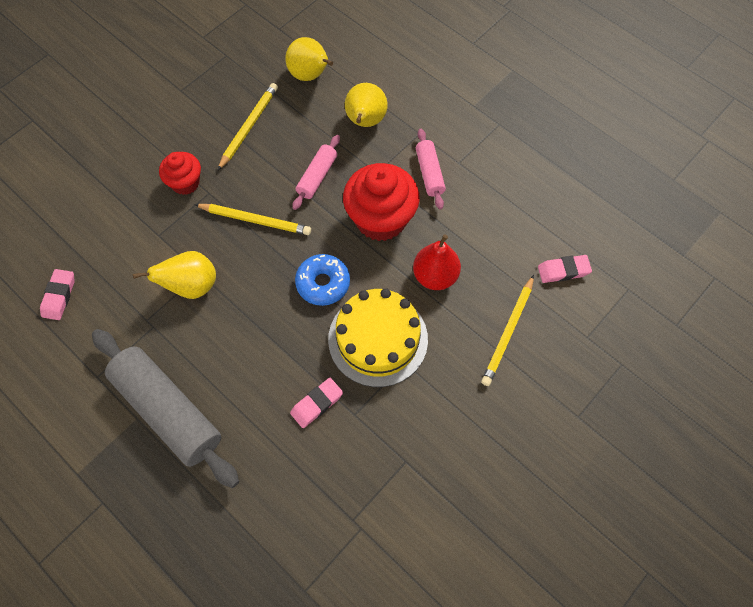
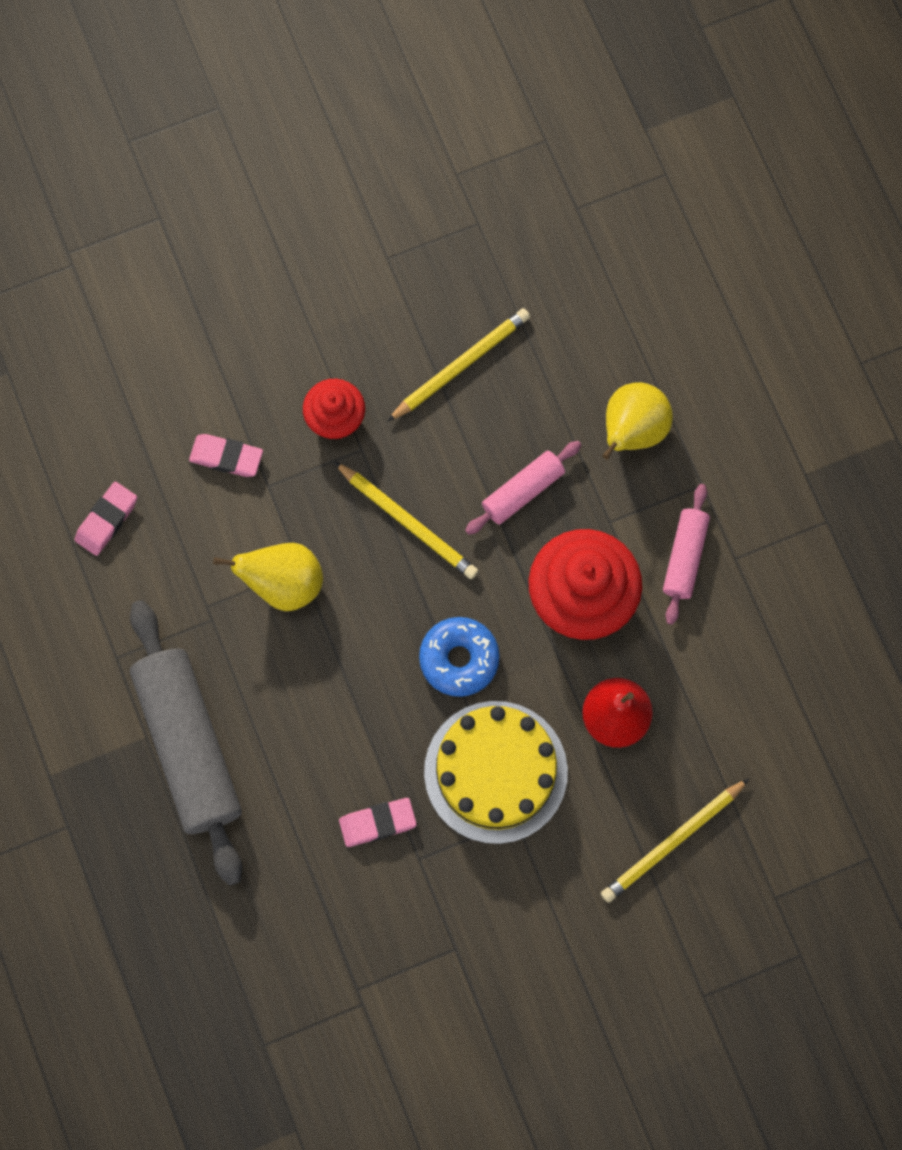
camera: 25 degrees right, 10 degrees up
(310, 75) = (587, 315): yellow pear -> none
(563, 271) = (795, 790): pink eraser -> pink eraser (226, 457)

